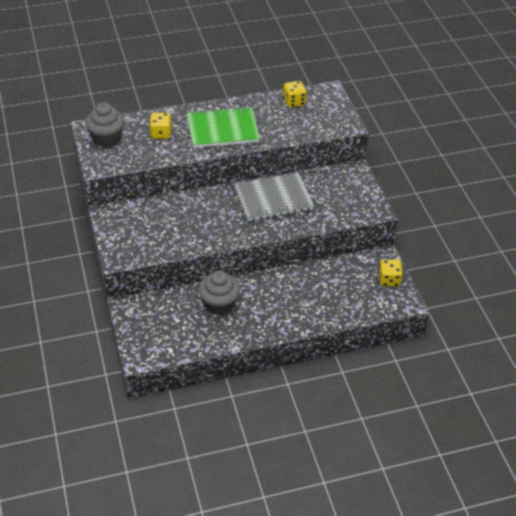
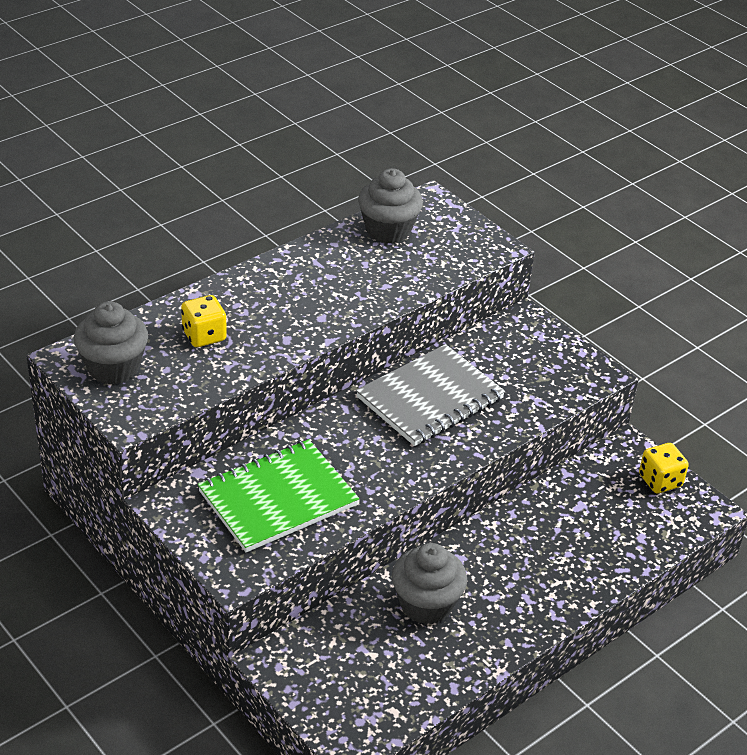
camera: 25 degrees left, 5 degrees down
(222, 129) = (303, 302): green notebook -> green notebook (277, 498)
(294, 102) = (388, 230): yellow dice -> grey cupcake

